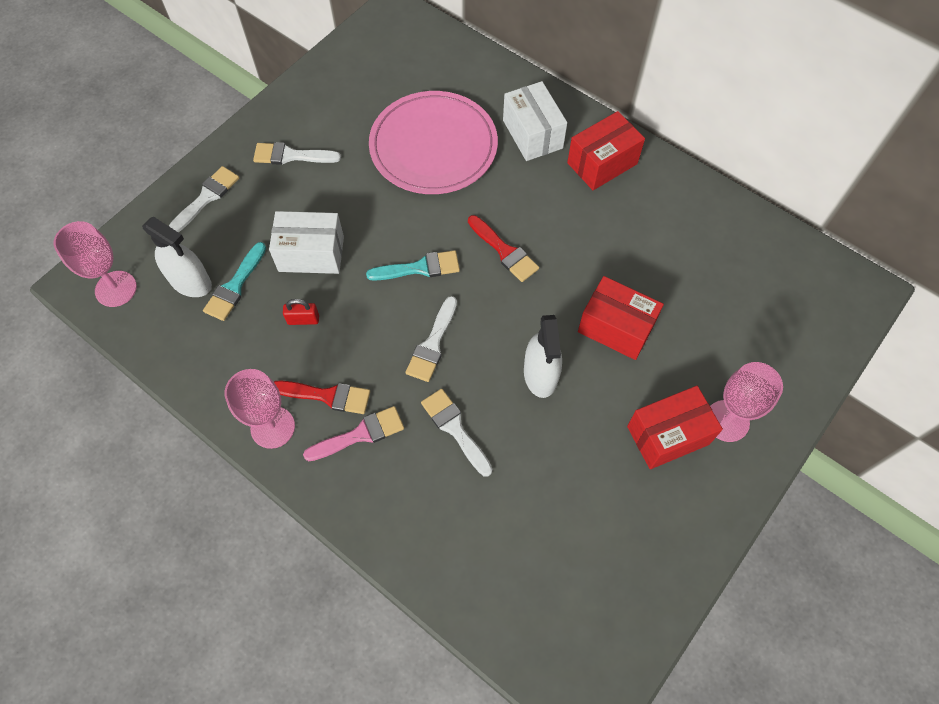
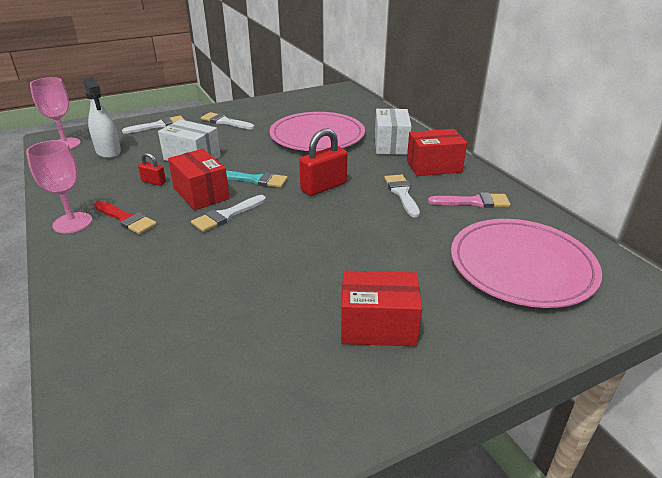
camera: 25 degrees right, 30 degrees down
(235, 286) = (131, 159): turquoise brush -> none
(360, 434) = (124, 244): pink brush -> pink brush (473, 202)
(455, 428) = (196, 263): white brush -> white brush (402, 193)
(504, 251) = (324, 187): red brush -> red padlock
(540, 374) = (293, 253): white spray bottle -> none
(616, 328) = (380, 246): red box -> red box (201, 194)
(727, 421) = (446, 335): pink goblet -> none
(753, 303) = (521, 266): none -> pink plate

